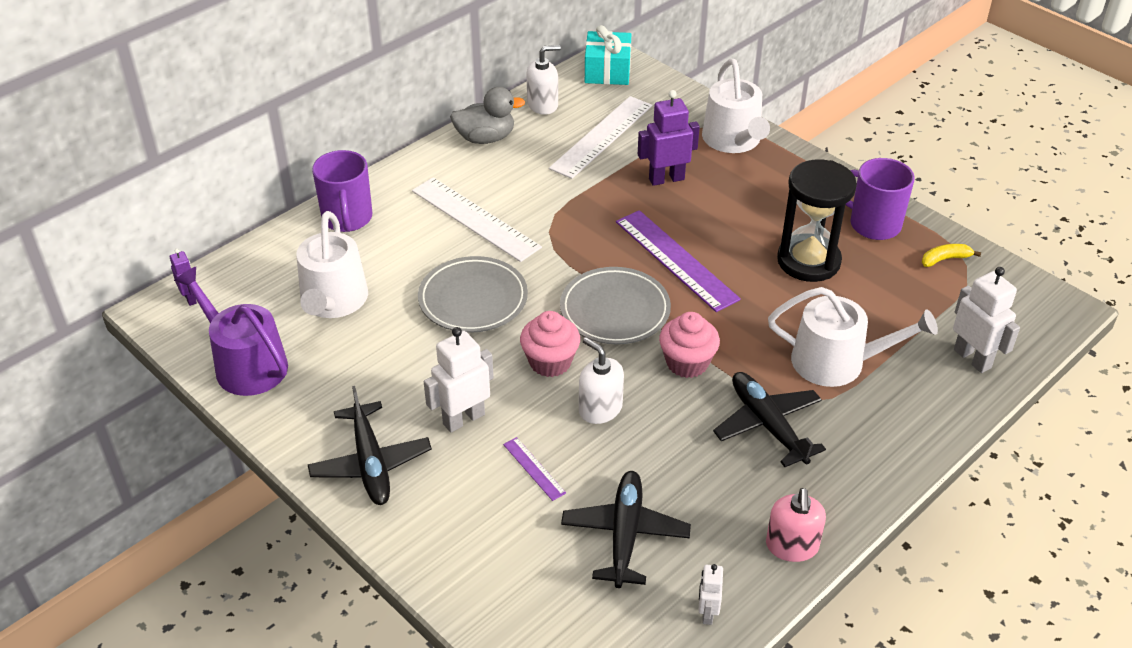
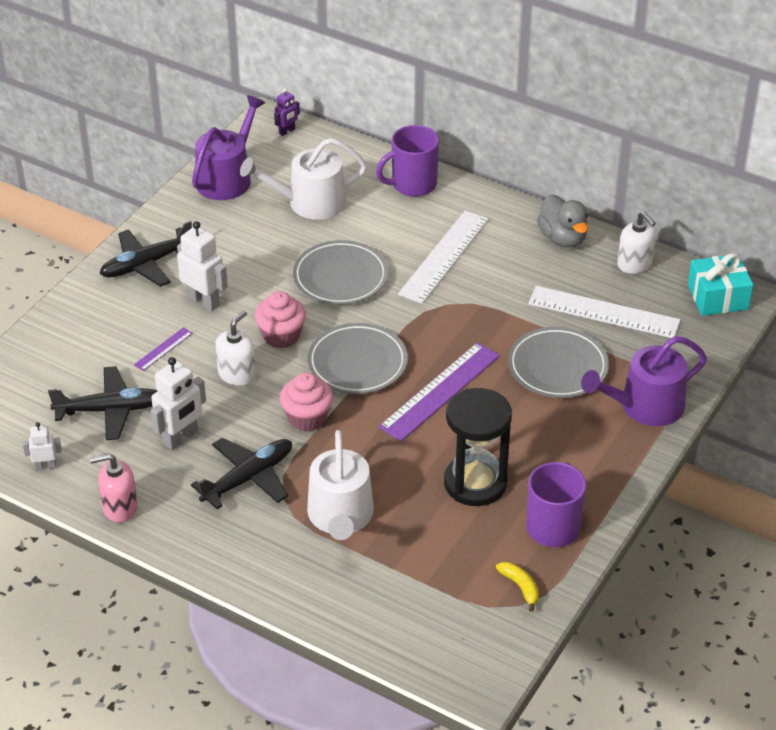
camera: 75 degrees right, 0 degrees up
(666, 179) = (557, 367): purple robot -> grey plate
(733, 140) = (645, 406): white watering can -> purple watering can
(972, 358) = (378, 614): white robot -> white robot (181, 438)

